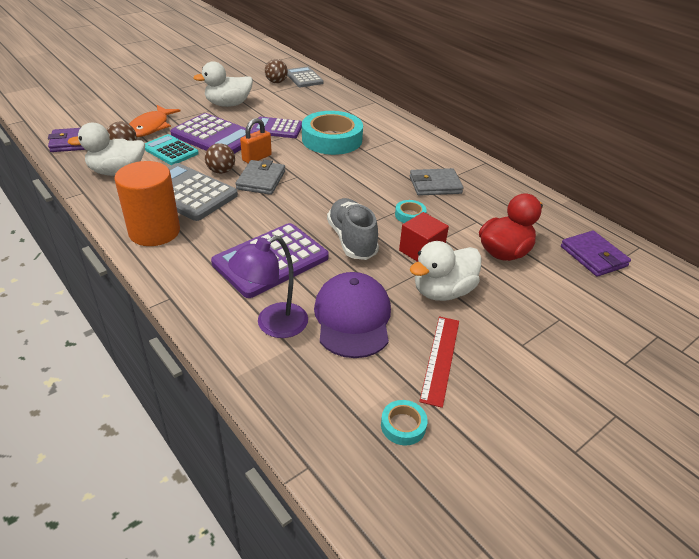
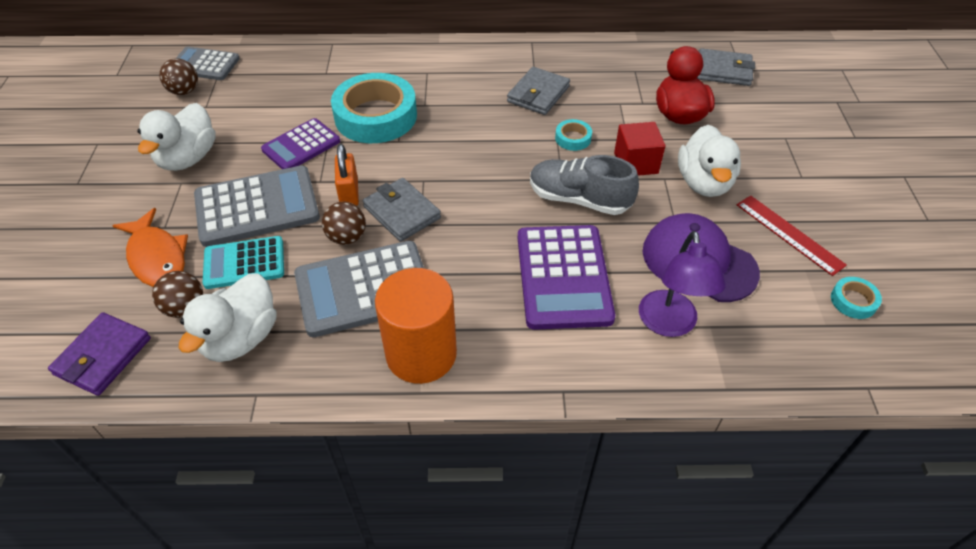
camera: 50 degrees left, 10 degrees up
(215, 137) = (257, 207): purple calculator -> grey calculator
(593, 256) = (723, 71): purple wallet -> grey wallet

